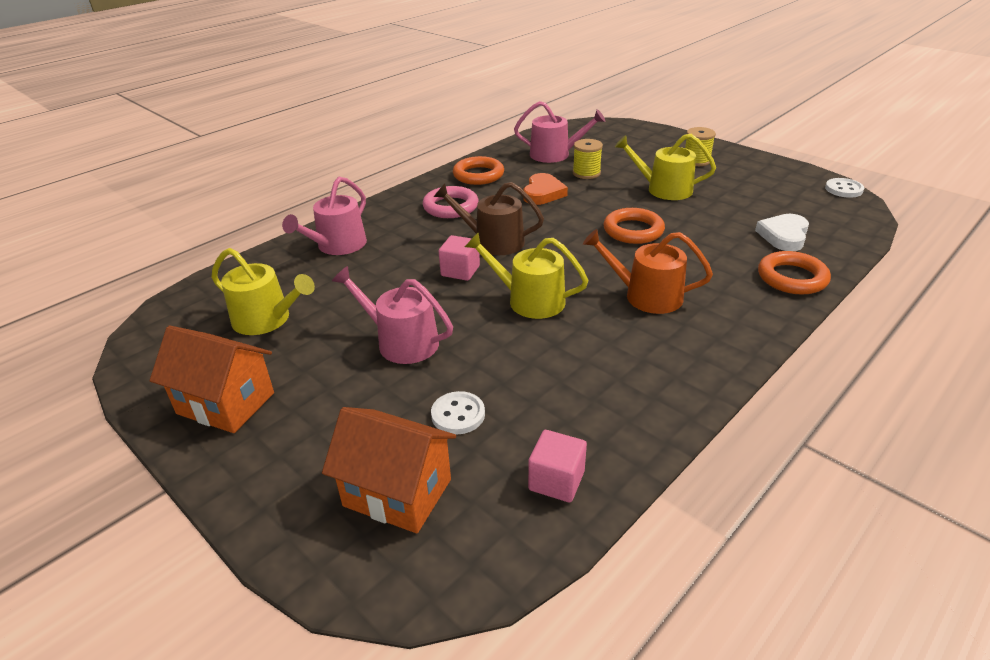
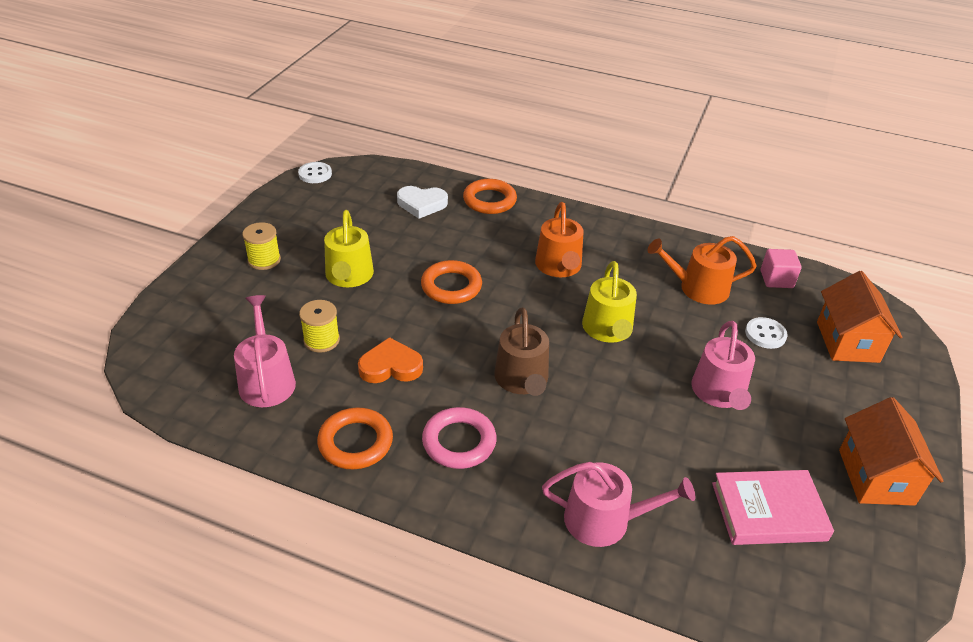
camera: 115 degrees left, 5 degrees up
(267, 320) = (768, 511): yellow watering can -> pink book
(460, 271) = (591, 389): pink cube -> none
(569, 389) = (697, 288): none -> orange watering can

